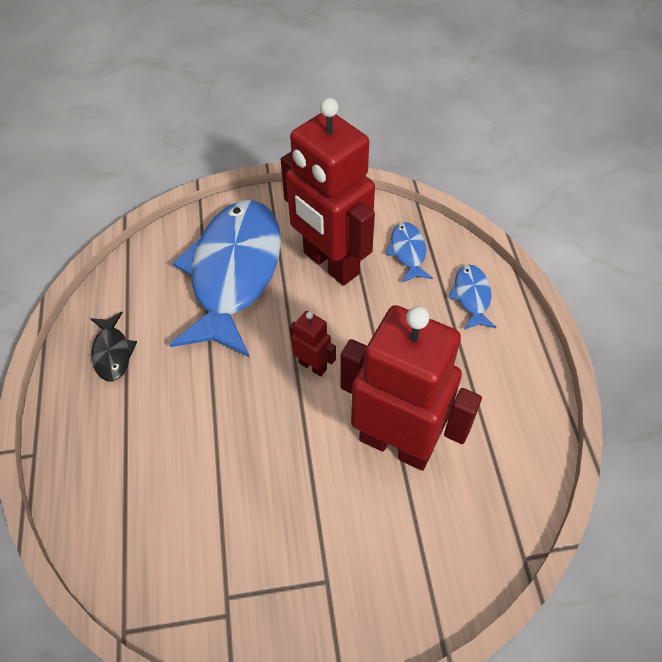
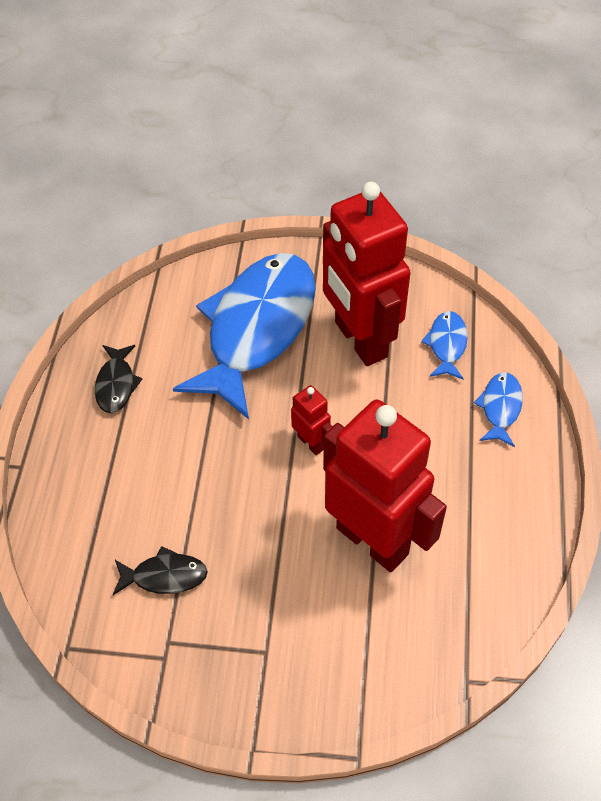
camera: 15 degrees right, 0 degrees up
(206, 530) = (164, 576): none -> black fish

